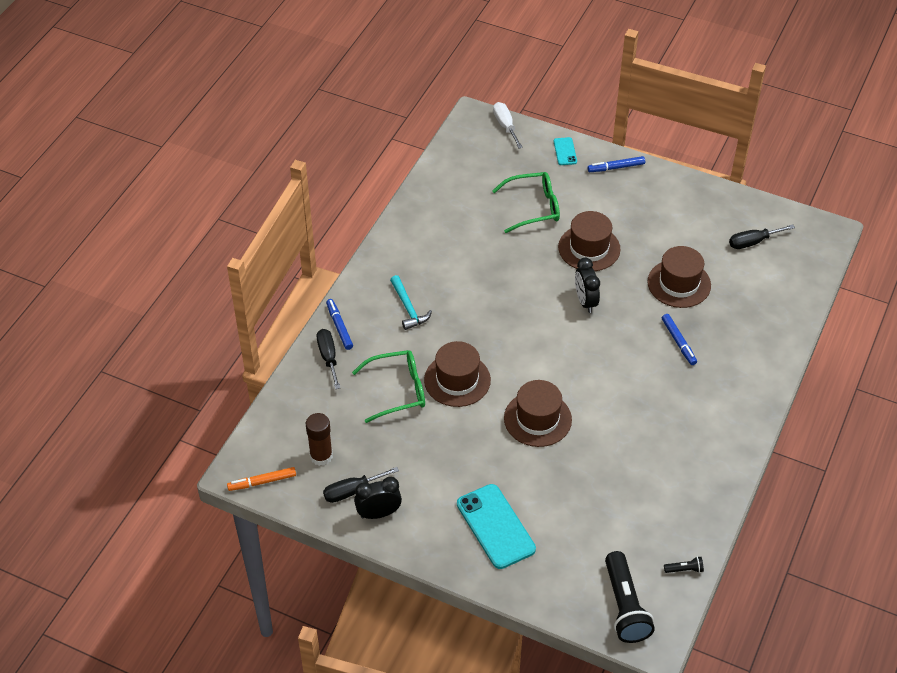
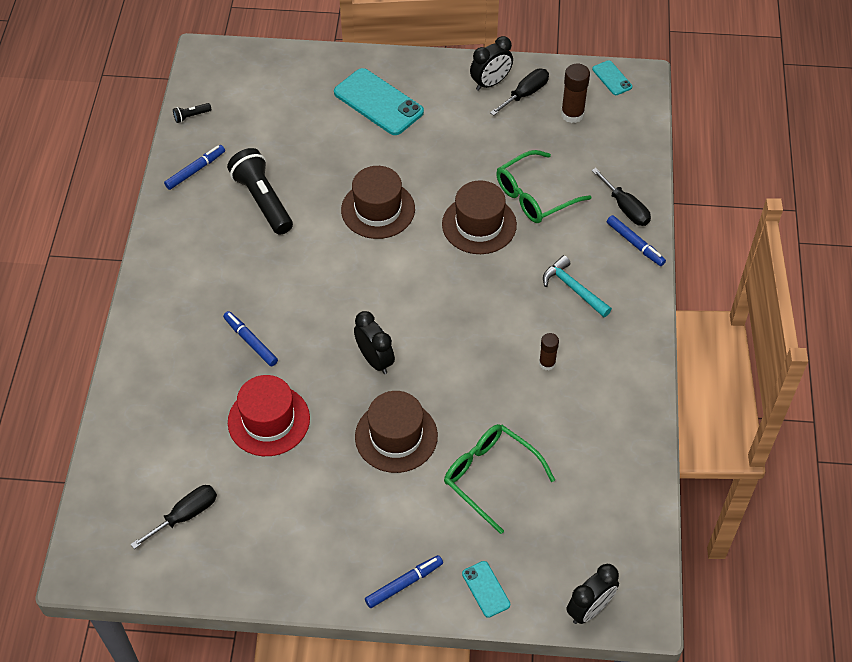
camera: 160 degrees right, 5 degrees up
(262, 482) = (612, 78): orange marker -> turquoise phone
(457, 263) = (547, 363): none -> brown glue stick
(505, 126) = (589, 609): white screwdriver -> black clock
(533, 207) = (490, 476): green glasses -> green glasses turned 75 degrees clockwise
(625, 606) = (238, 73): black flashlight -> black flashlight (262, 200)
(679, 283) = (268, 420): brown hat -> red hat
(692, 508) = (195, 170): none -> blue marker

